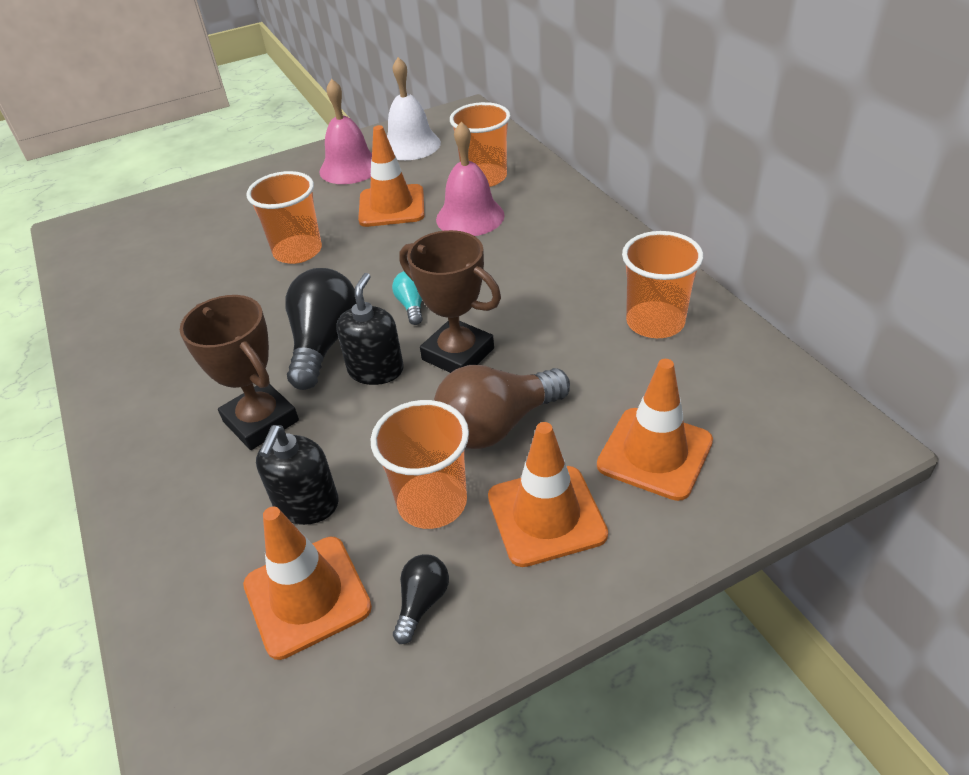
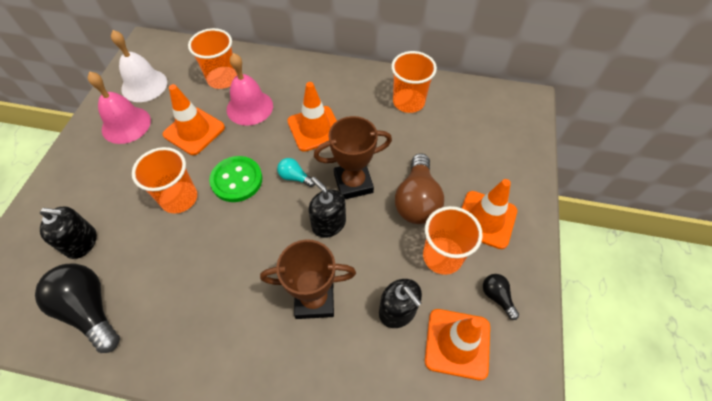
camera: 55 degrees left, 15 degrees up
(193, 233) = (81, 242): none -> black soap dispenser
(324, 343) = (281, 234): black light bulb -> black light bulb (90, 310)
(361, 270) = (236, 180): none -> green button
(654, 453) = (483, 160): orange traffic cone -> orange traffic cone (315, 128)

